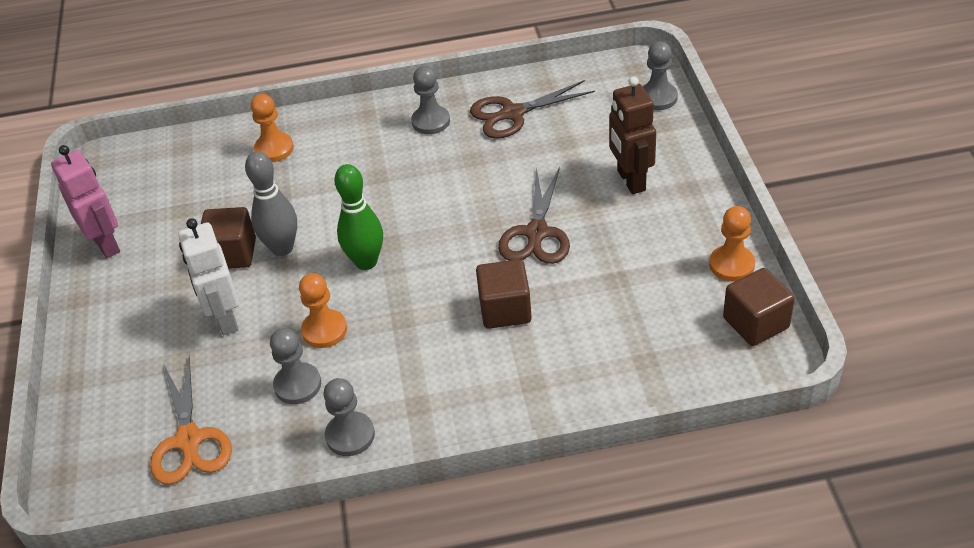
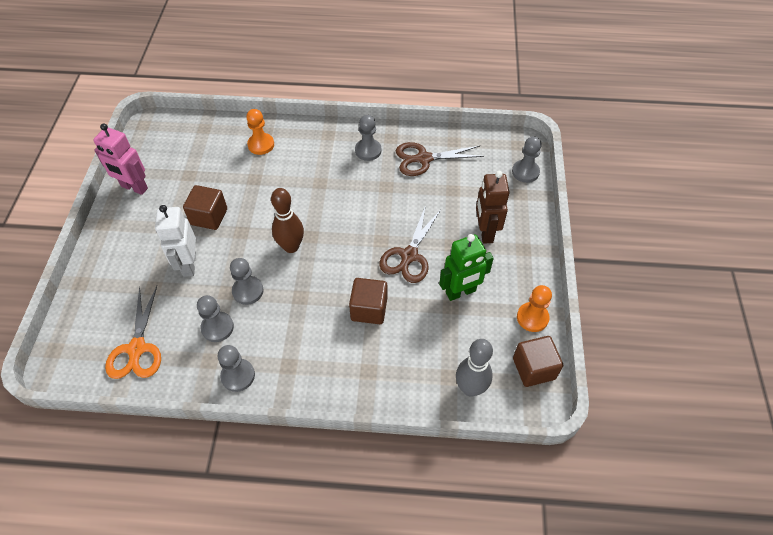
camera: 10 degrees right, 10 degrees up
(106, 244) = (134, 187): pink robot -> pink robot turned 135 degrees clockwise
(282, 248) = (241, 221): grey bowling pin -> grey bowling pin (470, 388)
(324, 330) = (248, 291): orange pawn -> grey pawn
(366, 262) = (291, 247): green bowling pin -> brown bowling pin
(624, 259) = (460, 292): none -> green robot

